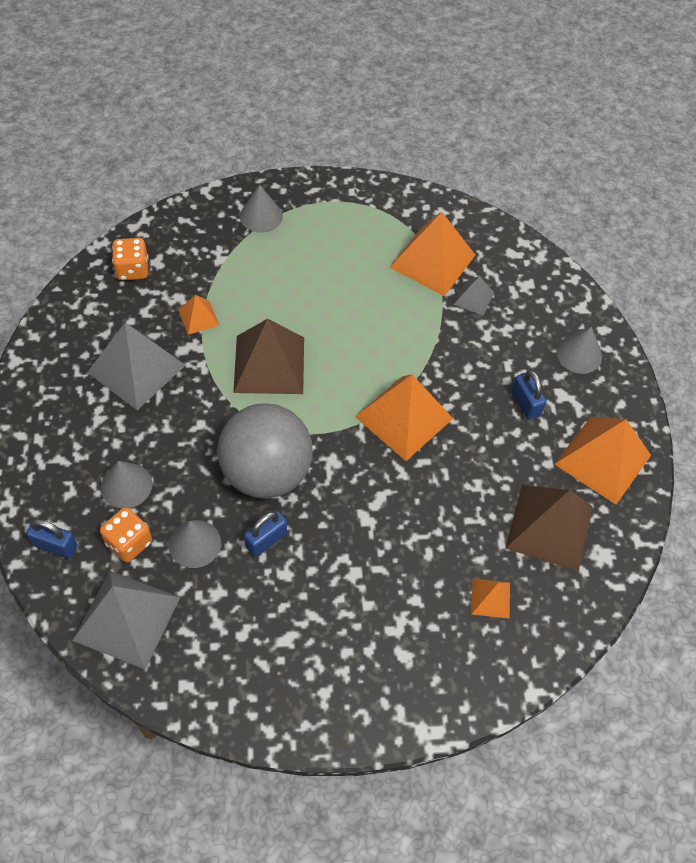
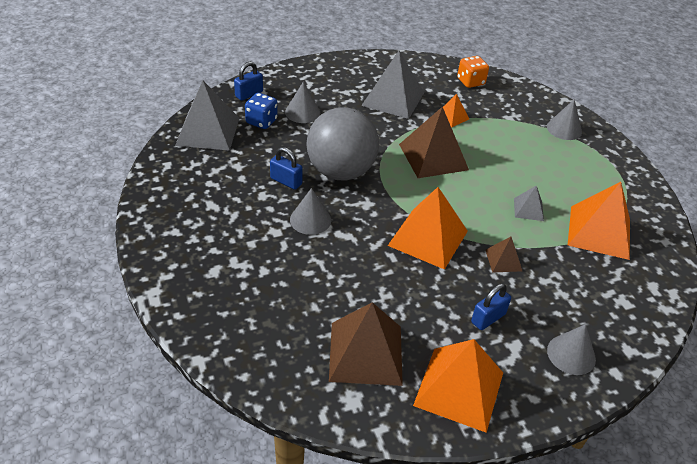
camera: 75 degrees right, 15 degrees down
(55, 545) = (249, 94): blue padlock -> blue padlock turned 45 degrees clockwise
(129, 542) = (261, 121): orange dice -> blue dice
(194, 543) = (271, 149): grey cone -> grey cone (310, 220)
(452, 360) = (503, 260): none -> brown pyramid
(473, 298) = (579, 265): grey pyramid -> grey pyramid (528, 209)
(490, 598) = (280, 319): orange pyramid -> none

